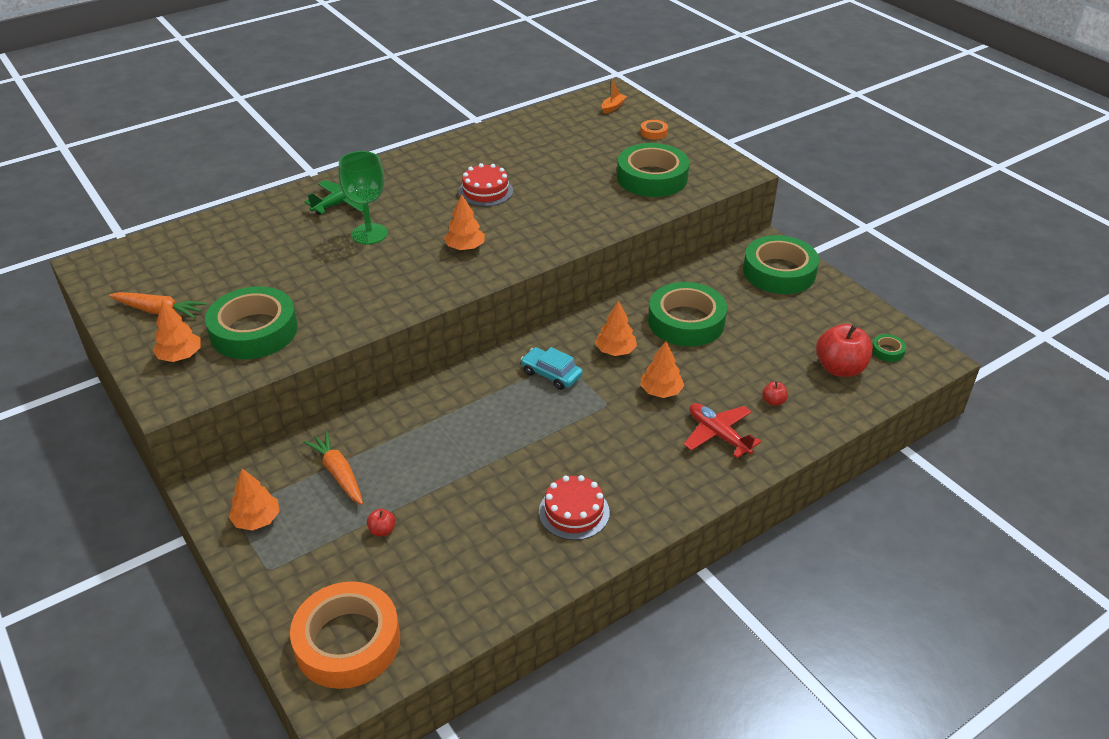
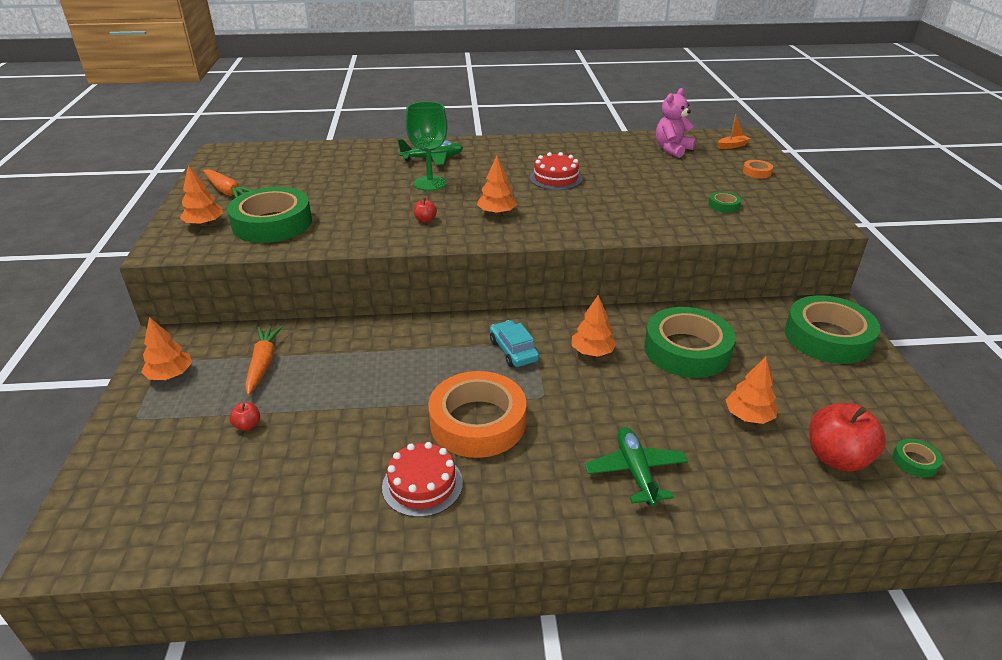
camera: 30 degrees right, 5 degrees down
(347, 641) = (123, 510): orange tape -> orange tape (477, 422)
(564, 126) = (672, 149): none -> pink teddy bear
(652, 178) = (724, 205): green tape -> green tape, size x0.41
(661, 391) = (607, 405): orange tree -> orange tree (748, 416)
(718, 435) = (635, 471): red plane -> green plane
(773, 401) = (727, 462): red apple -> red apple (425, 220)

